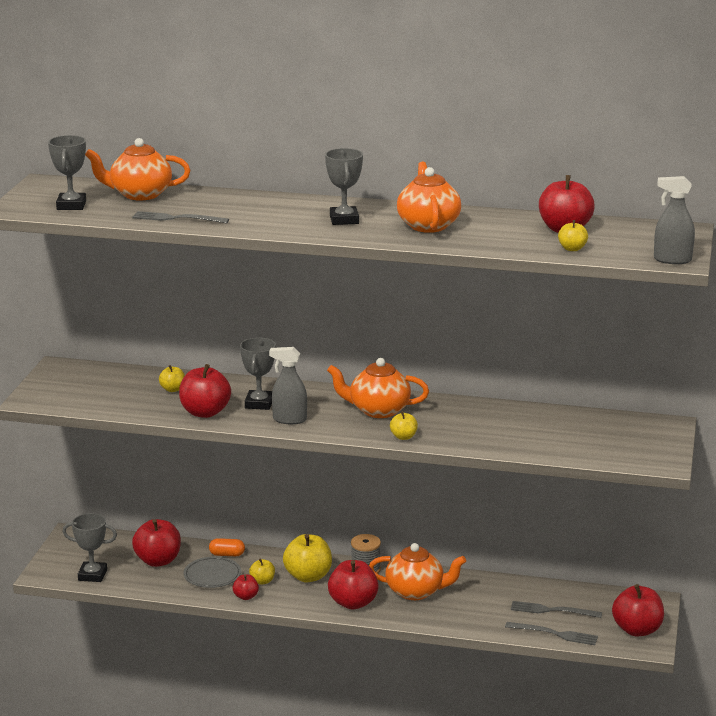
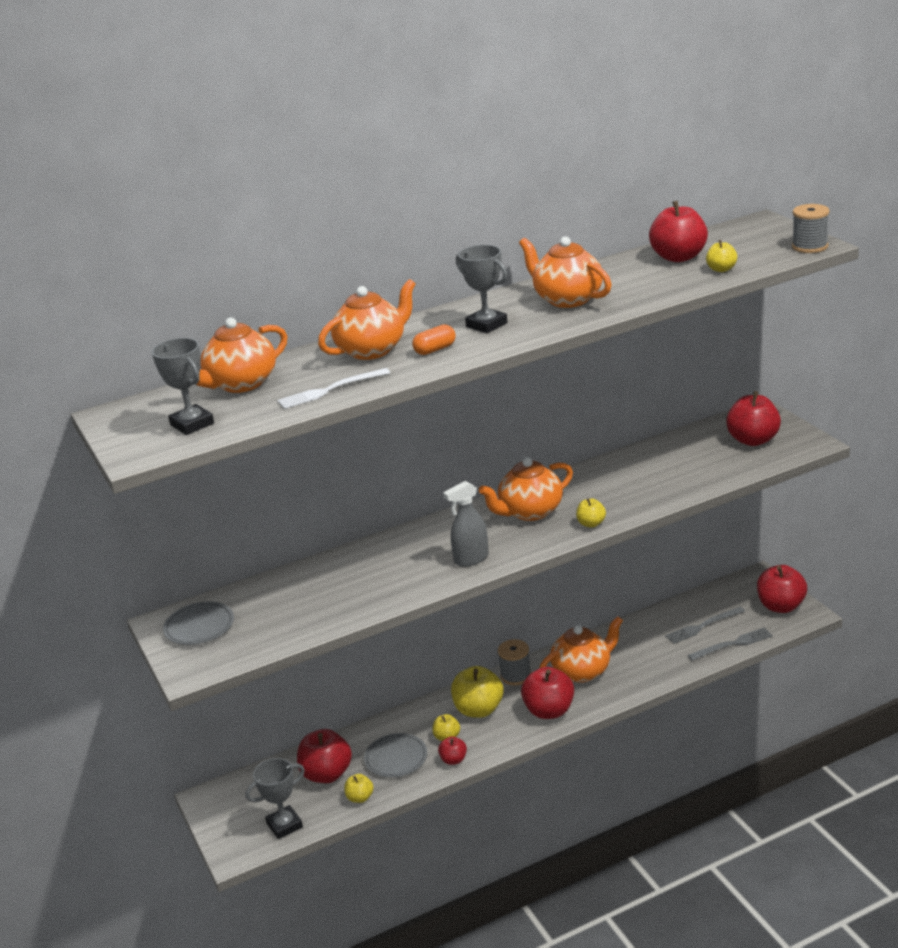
camera: 35 degrees left, 5 degrees up
(73, 379) = (199, 627): none -> grey plate
(172, 389) = (316, 586): yellow apple -> yellow apple (360, 798)
(177, 218) = (330, 390): grey fork -> white fork
(205, 412) = (384, 592): red apple -> red apple (753, 440)
(227, 554) = (381, 731): orange capsule -> orange capsule (435, 350)
(248, 206) = (372, 350): none -> orange teapot
(259, 403) = (419, 558): grey trophy -> none
(672, 260) = (810, 247): grey spray bottle -> grey spool

